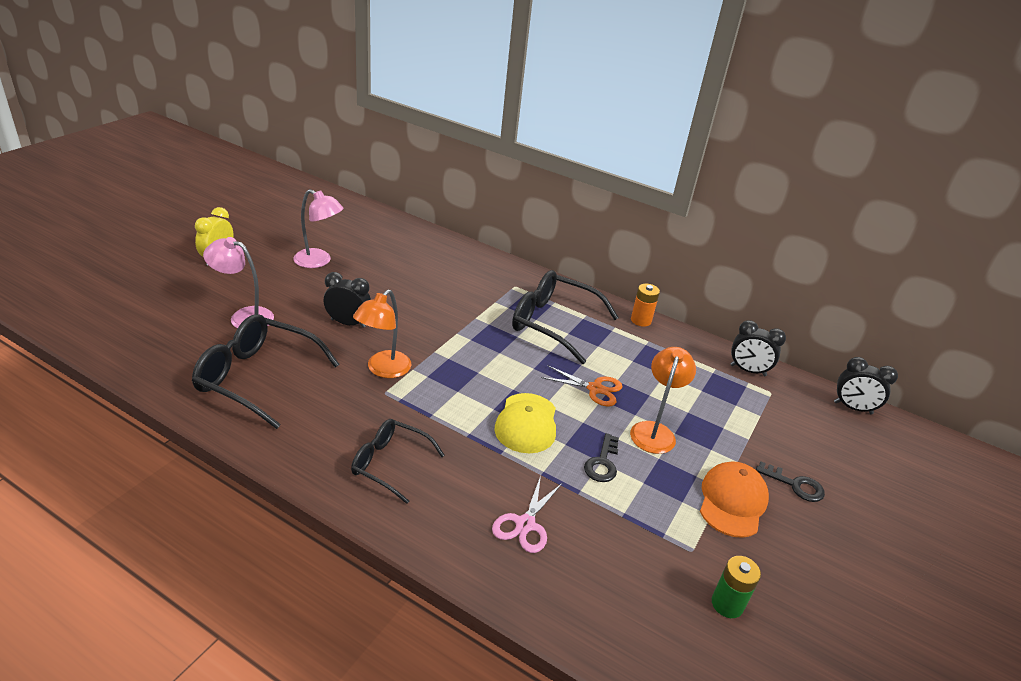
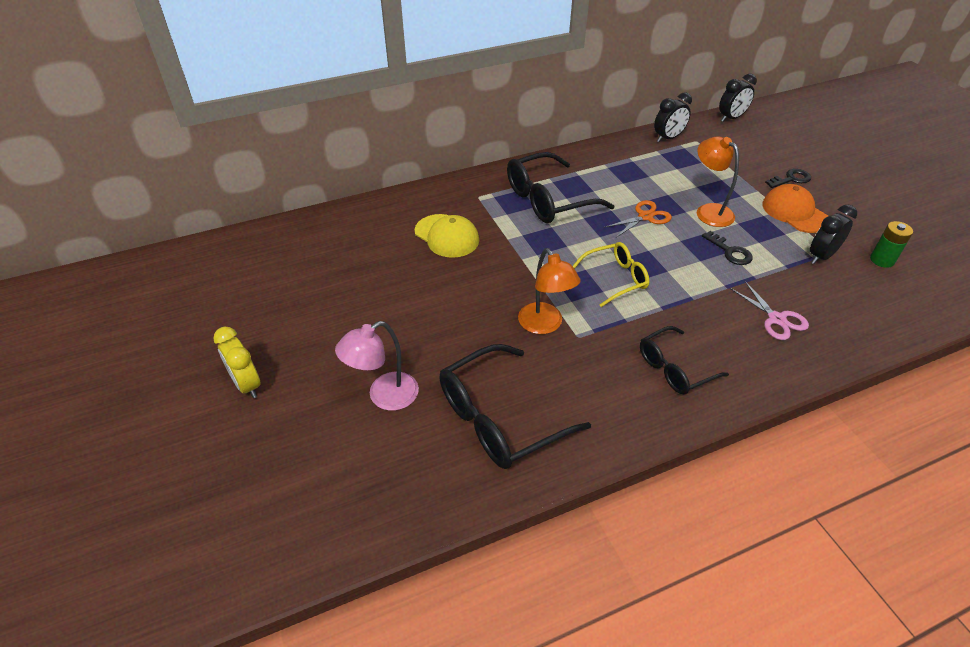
camera: 50 degrees left, 10 degrees up
(319, 261) = (327, 304): pink lamp -> none
(348, 323) = (455, 322): black clock -> black clock (821, 256)
(482, 394) = (615, 278): none -> yellow glasses
(526, 423) = (666, 270): yellow cap -> yellow cap (447, 236)
(641, 320) = (576, 155): orange battery -> none

